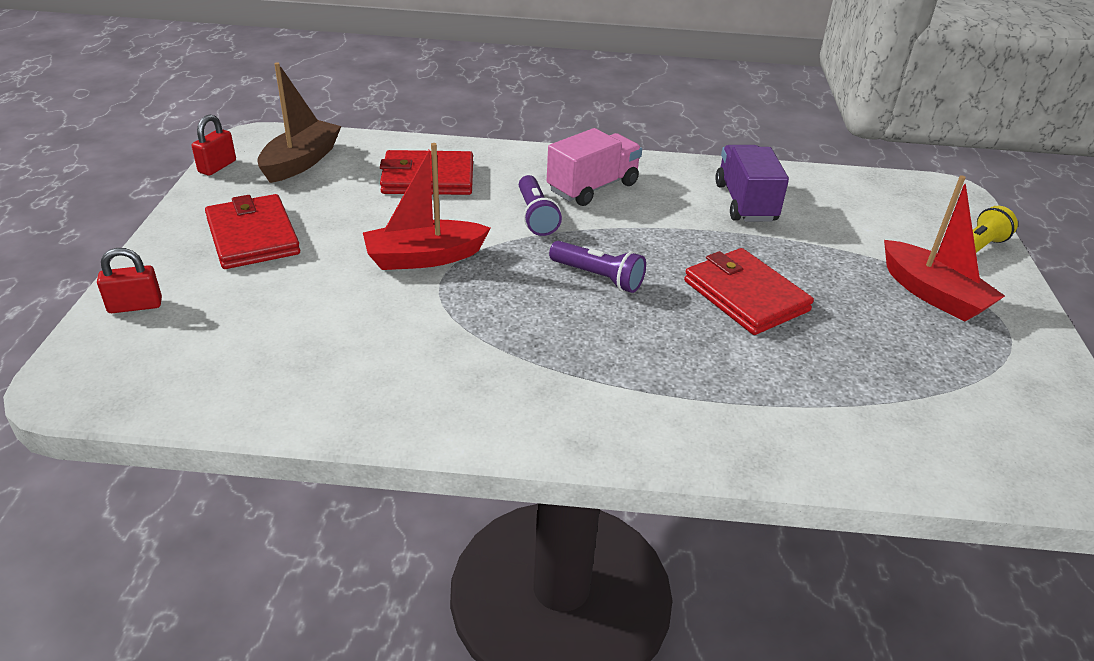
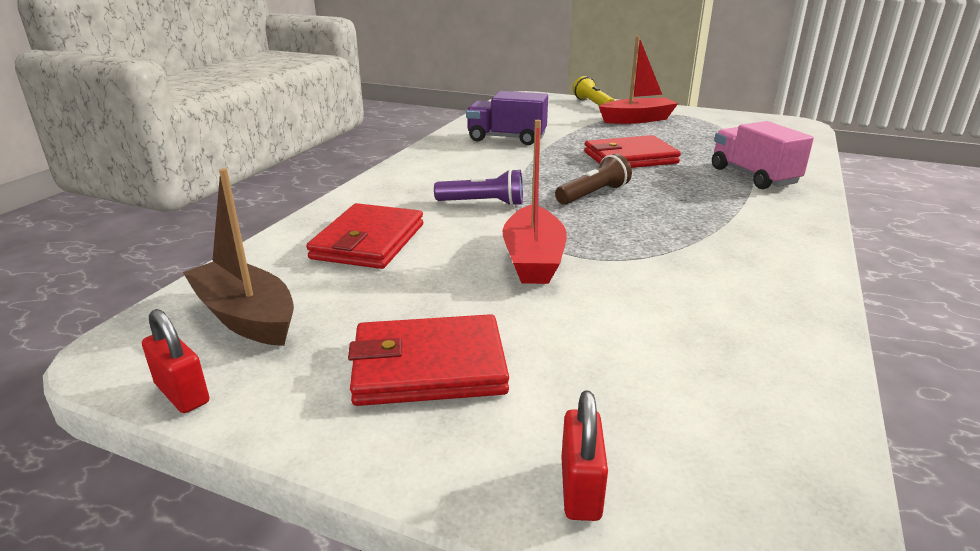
camera: 70 degrees left, 10 degrees down
(593, 187) = (448, 177): pink truck -> pink truck (753, 176)
(598, 277) = (593, 194): purple flashlight -> brown flashlight

